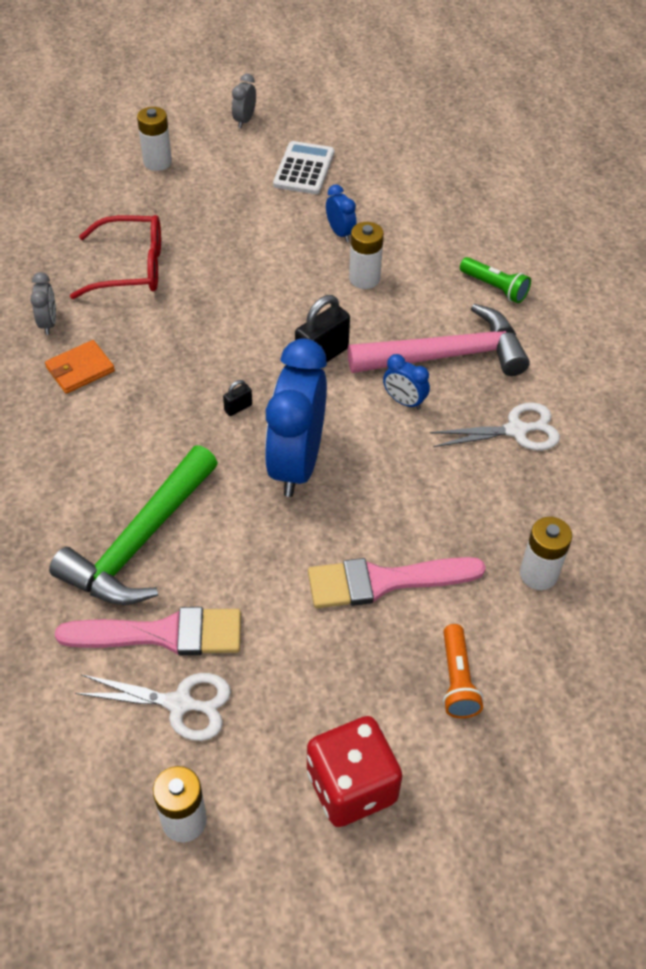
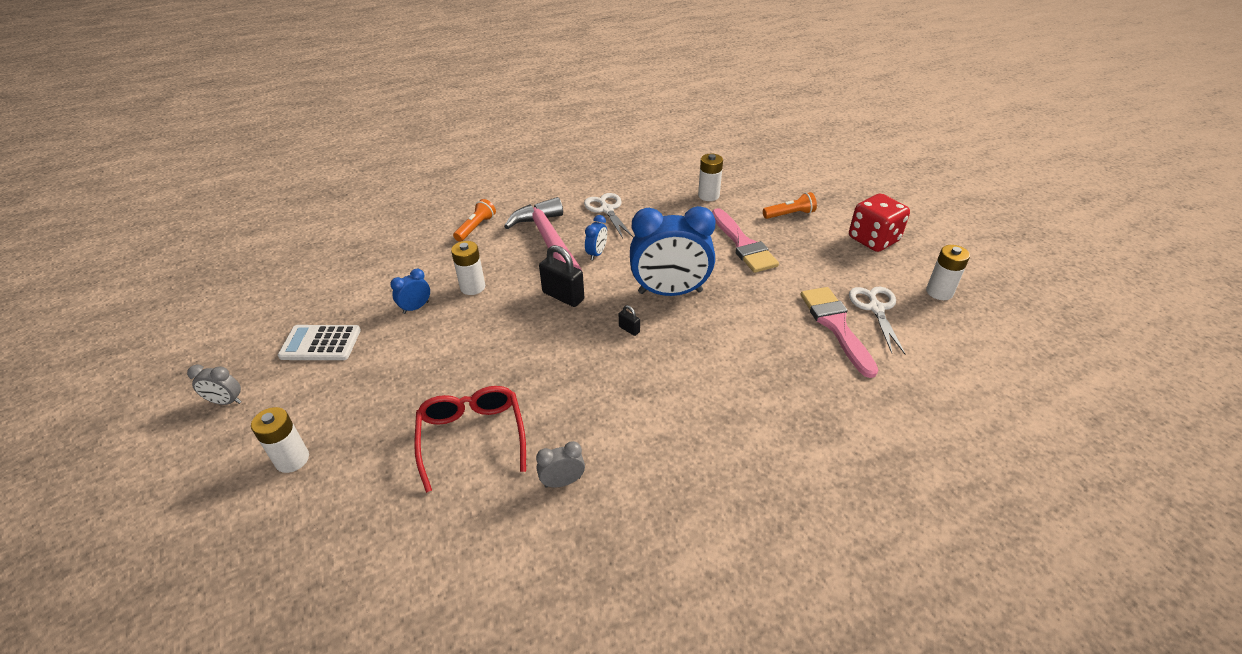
camera: 100 degrees left, 10 degrees down
(80, 369) = (617, 438): orange wallet -> none
(140, 541) = (773, 354): green hammer -> none
(494, 287) = (476, 227): green flashlight -> orange flashlight

